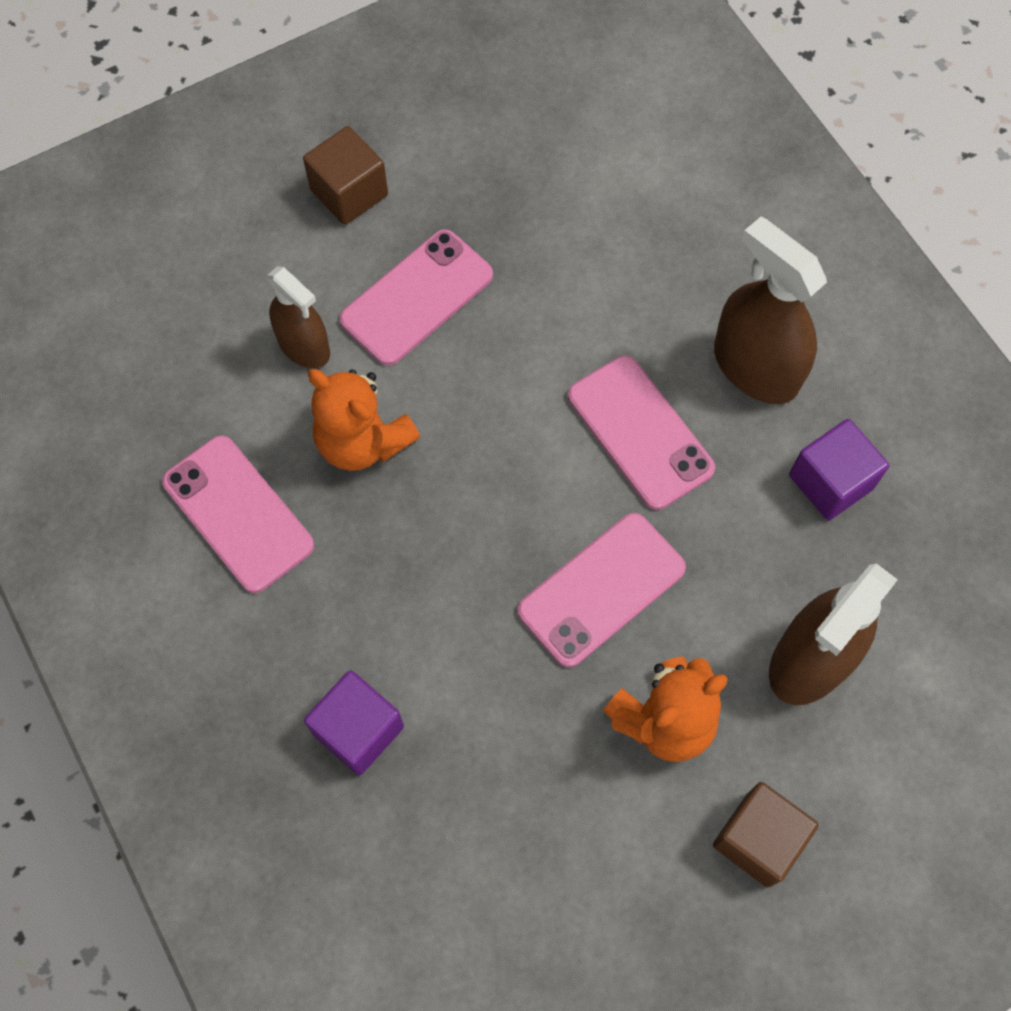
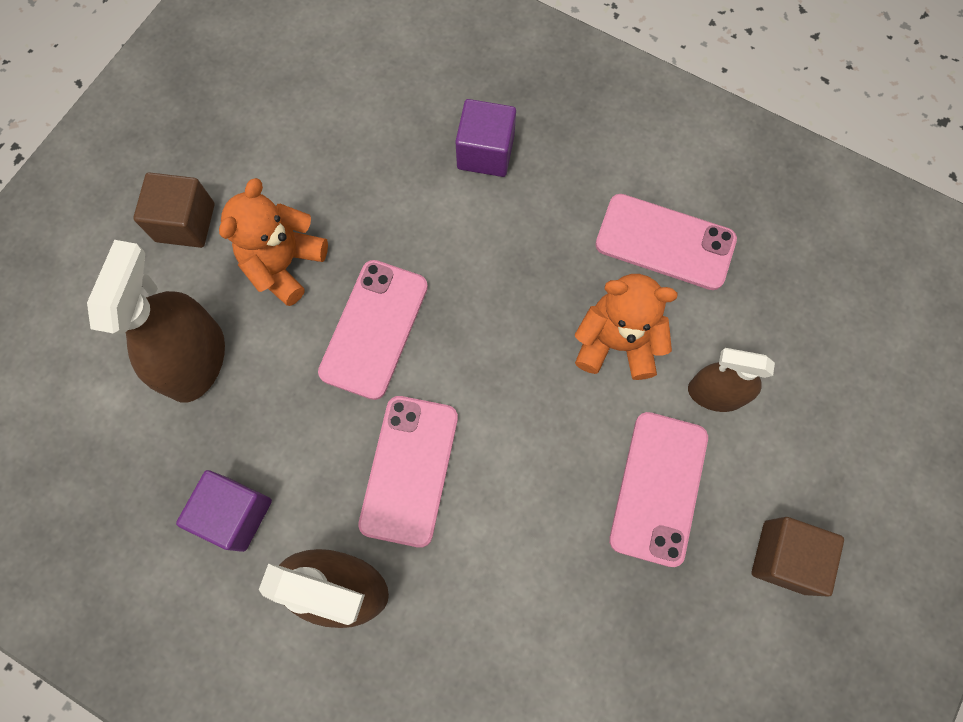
camera: 150 degrees right, 5 degrees up
(640, 432) = (409, 470): pink phone -> pink phone turned 75 degrees clockwise

